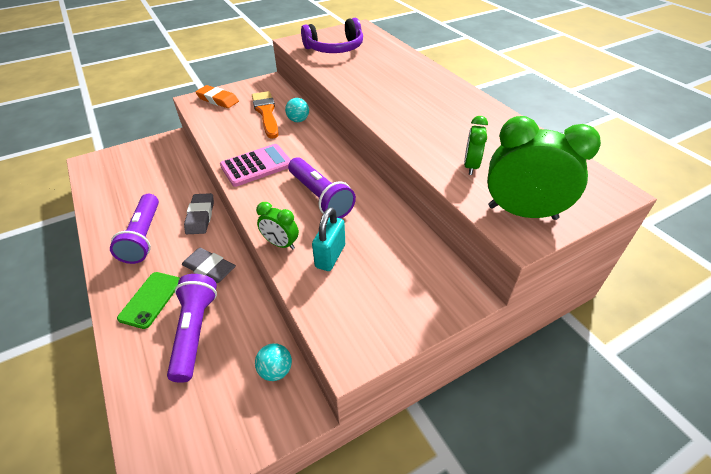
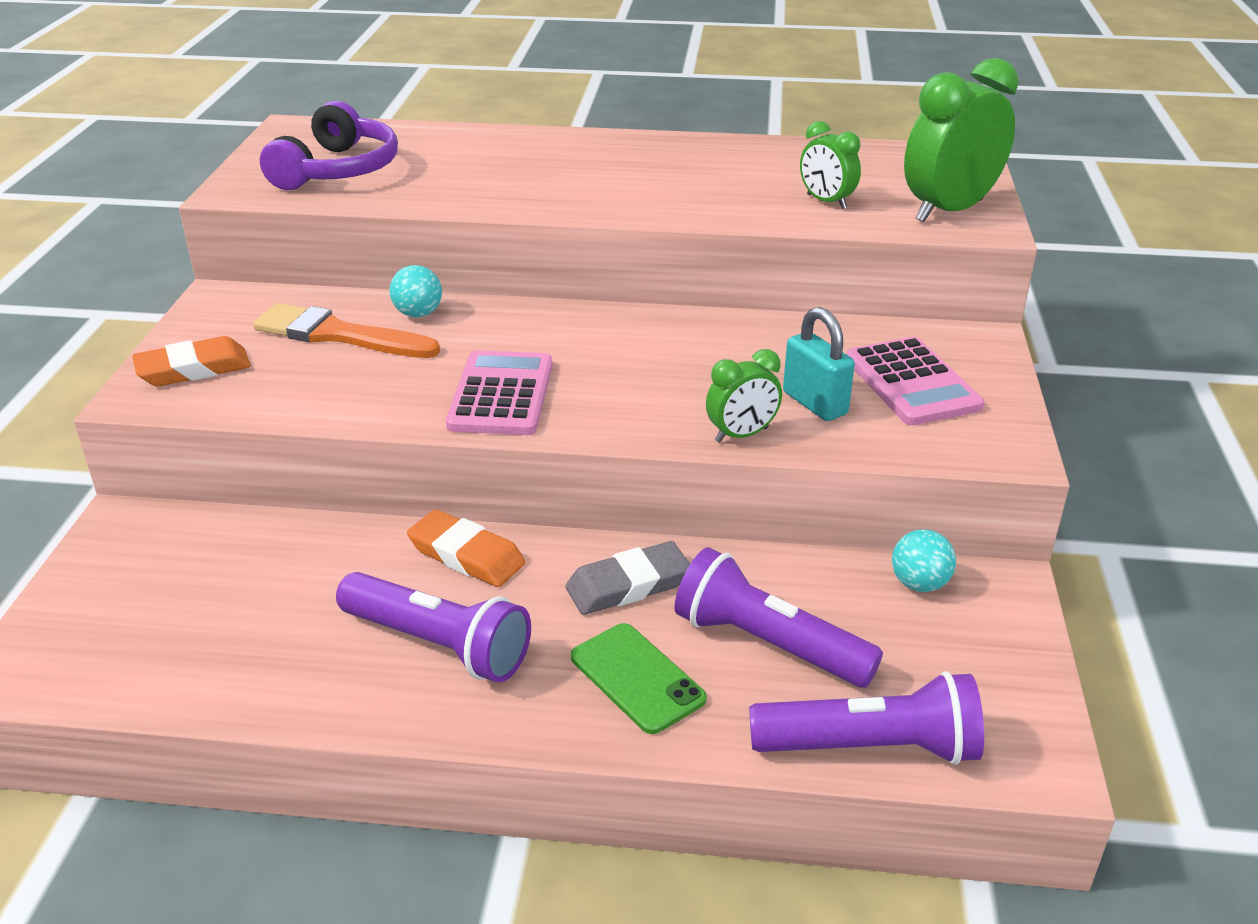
camera: 55 degrees left, 10 degrees down
(200, 216) = (466, 555): grey eraser -> orange eraser
(320, 197) = (669, 366): purple flashlight -> purple flashlight (870, 747)
(385, 284) = (912, 383): none -> pink calculator

